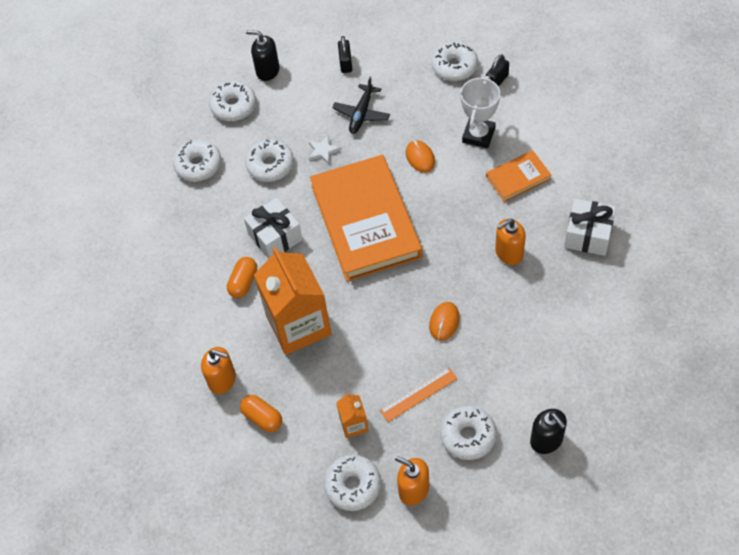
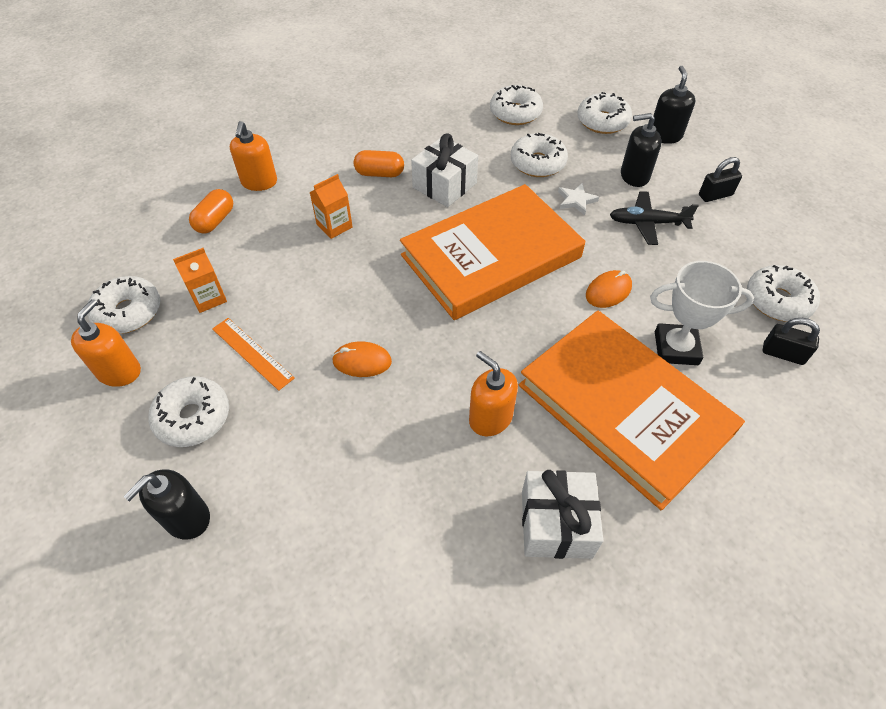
camera: 70 degrees right, 5 degrees down
(298, 325) = (334, 226): orange carton -> orange carton, size x0.44
(308, 106) = (634, 176): none -> black soap dispenser
(518, 178) = (624, 409): orange book -> orange book, size x2.17

